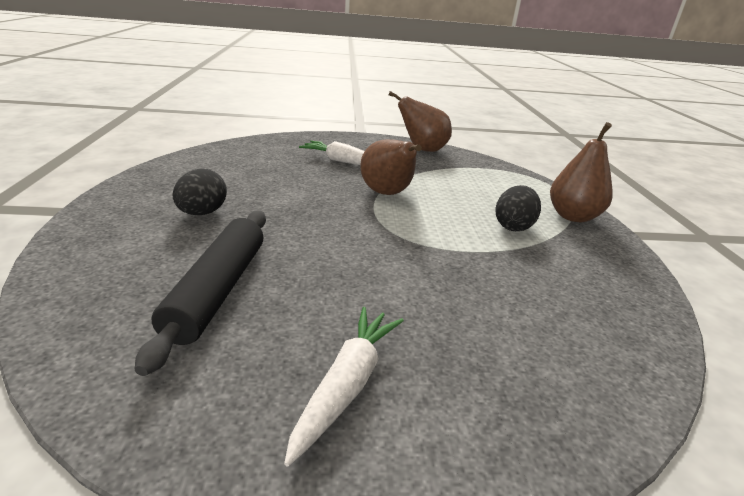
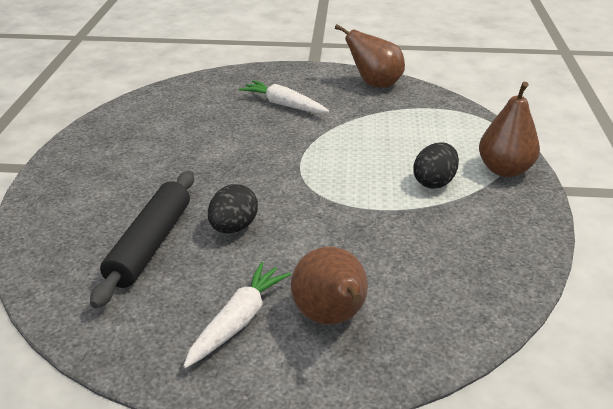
camera: 10 degrees right, 5 degrees up
(202, 213) = (141, 169): black egg -> black egg (233, 227)
(387, 194) = (319, 145): brown pear -> brown pear (331, 317)

